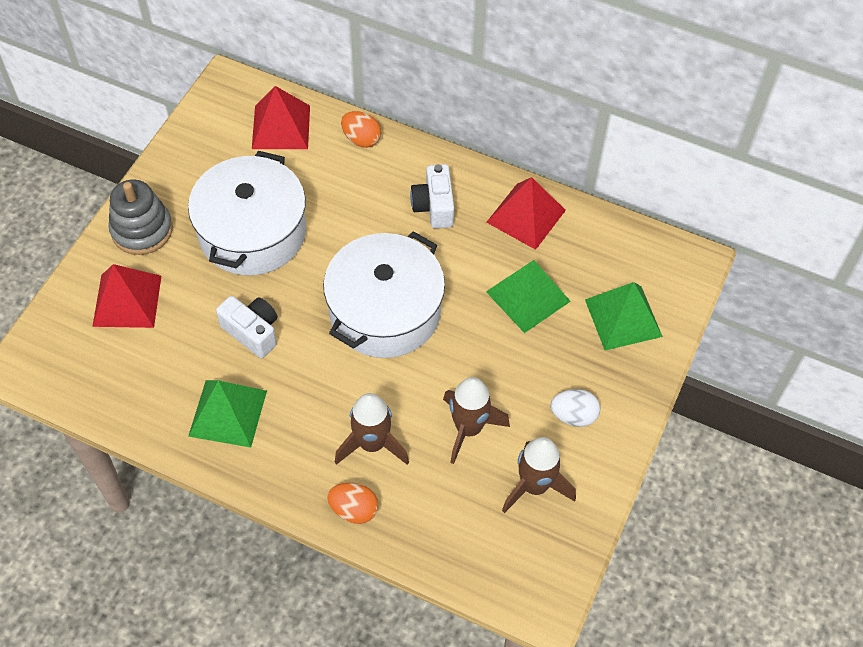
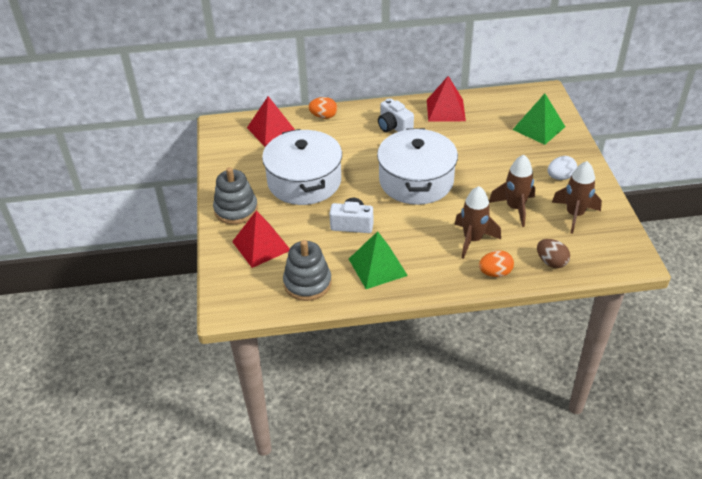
camera: 30 degrees left, 15 degrees down
(133, 386) = (307, 283): none -> grey stacking toy
(436, 538) = (551, 262): none -> brown egg
(528, 296) = (483, 141): green pyramid -> none

